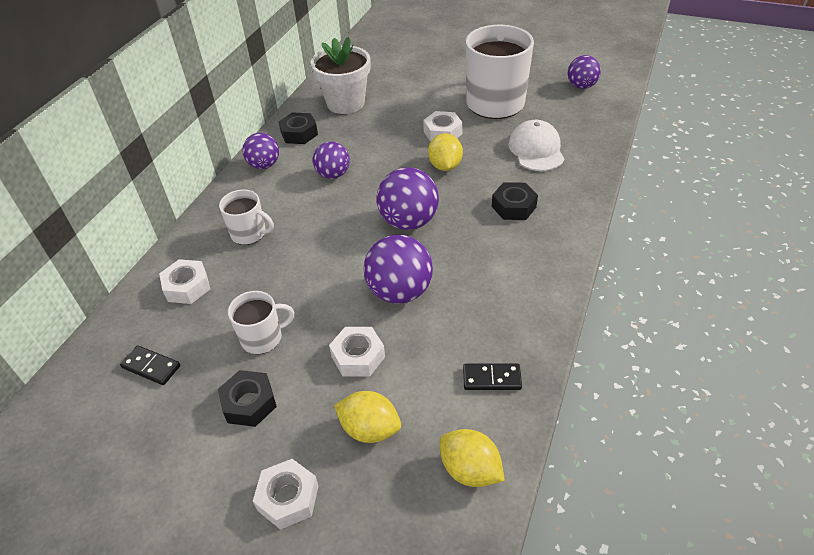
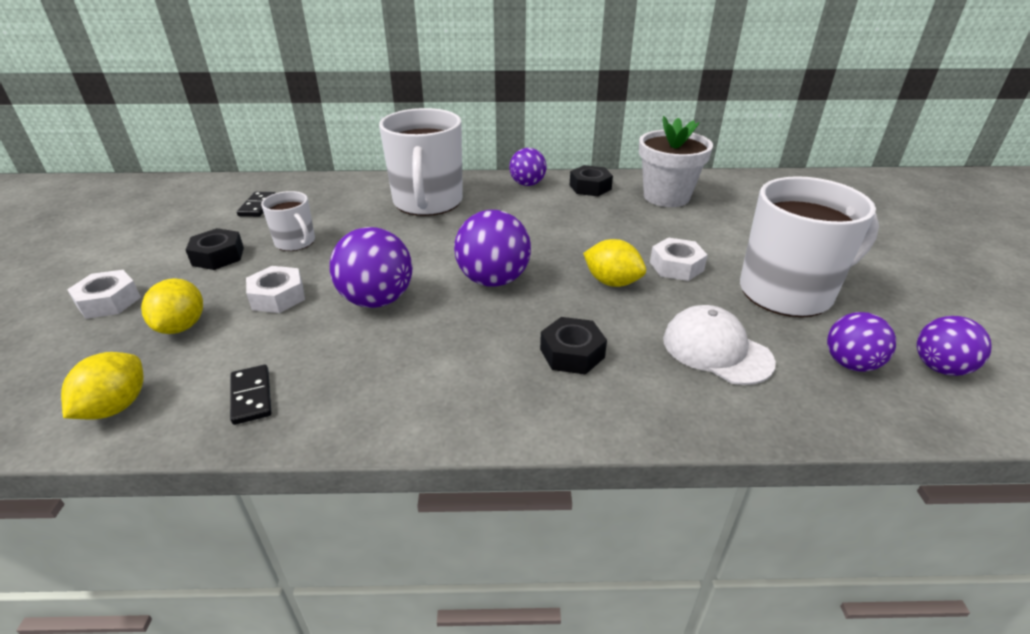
camera: 65 degrees right, 10 degrees down
(187, 287) = (350, 195): white nut -> none
(249, 233) = (427, 202): white mug -> white mug, size x1.99
(333, 174) = (540, 219): purple ball -> purple ball (850, 364)
(445, 166) = (612, 282): yellow lemon -> yellow lemon turned 60 degrees clockwise
(536, 149) = (716, 350): white cap -> white cap turned 105 degrees counterclockwise

